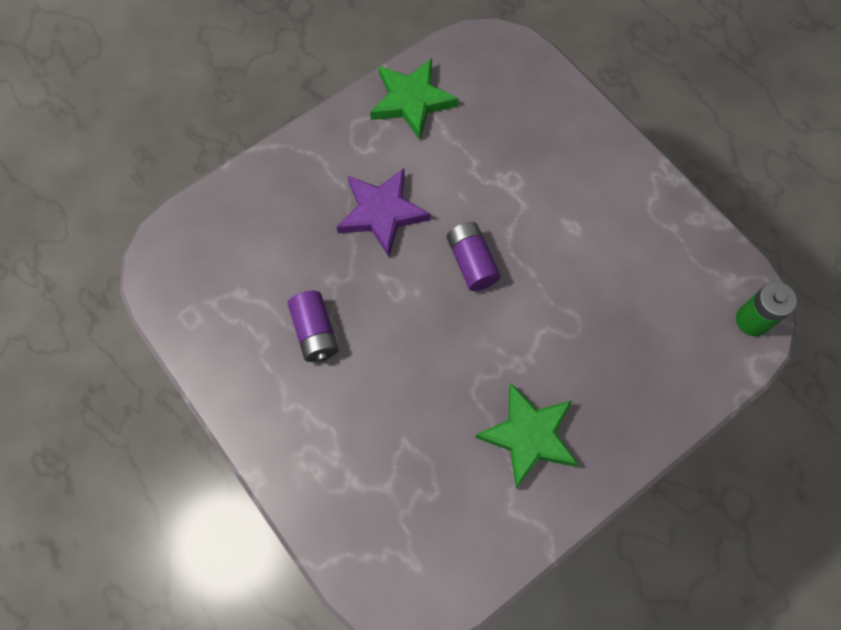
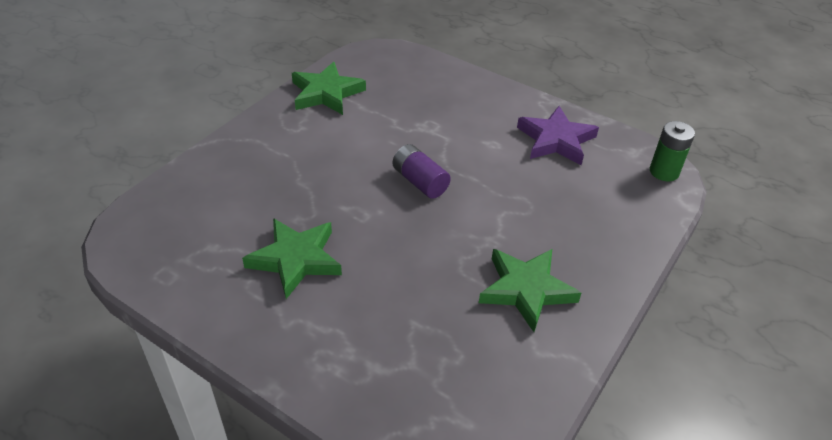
camera: 20 degrees left, 25 degrees down
(315, 332) = (296, 259): purple battery -> green star
(382, 213) = (327, 165): purple star -> purple star (556, 140)

